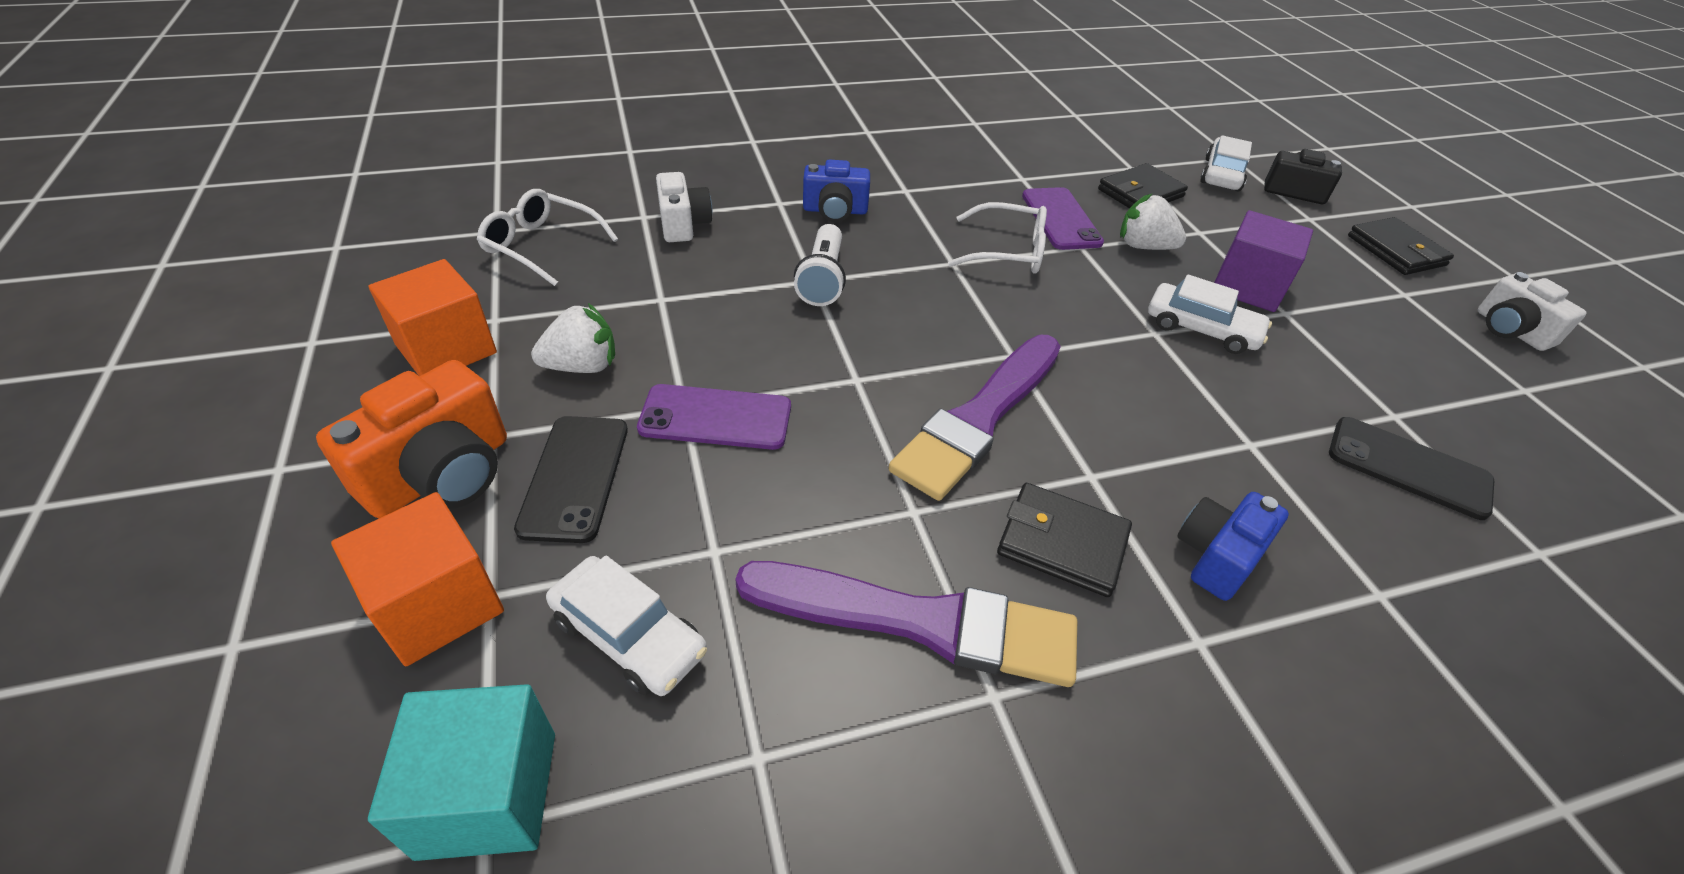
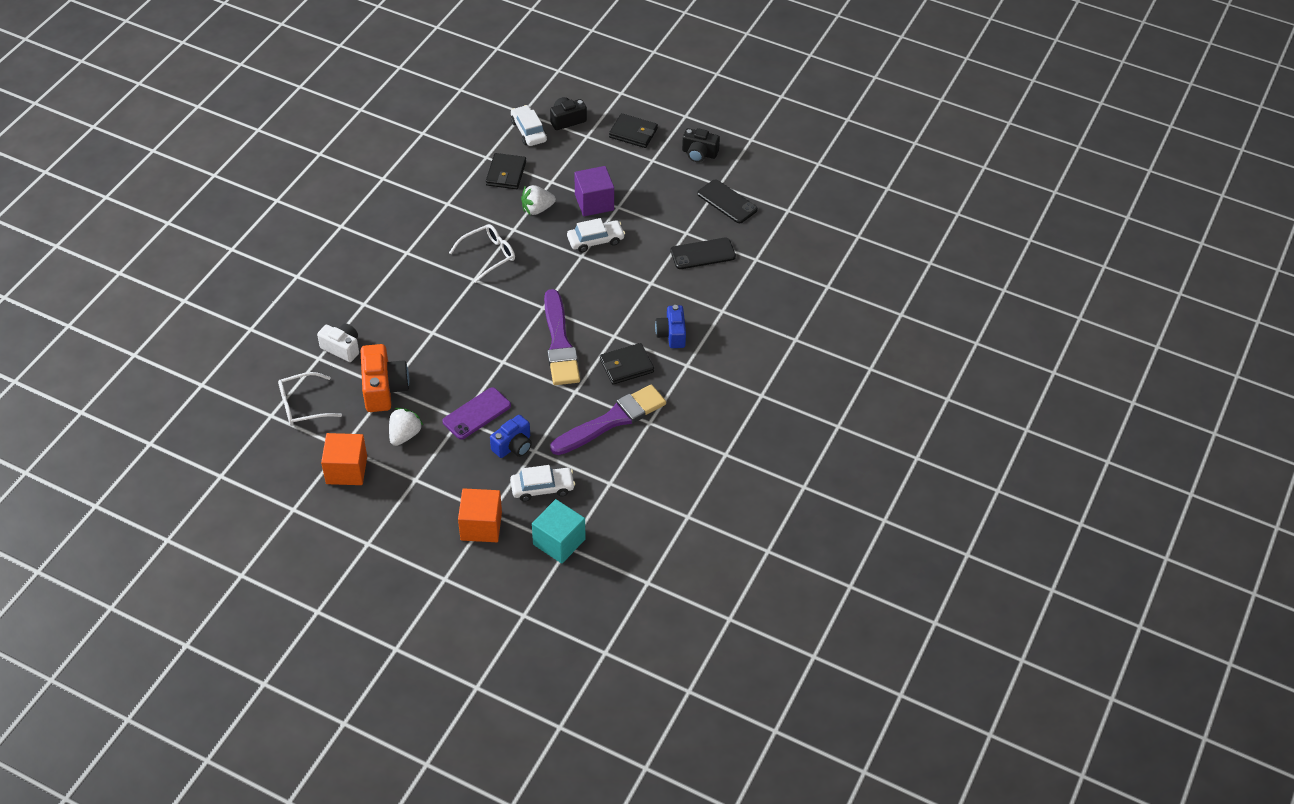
camera: 45 degrees left, 5 degrees up
(441, 474) = (421, 501): orange camera -> orange camera (384, 389)
(575, 477) = (463, 467): black phone -> black phone (727, 202)
(822, 279) = (435, 329): white flashlight -> none
(835, 211) = (393, 289): blue camera -> blue camera (513, 446)
(1061, 219) = (489, 218): purple phone -> none
(1510, 330) = (699, 153): white camera -> black camera

